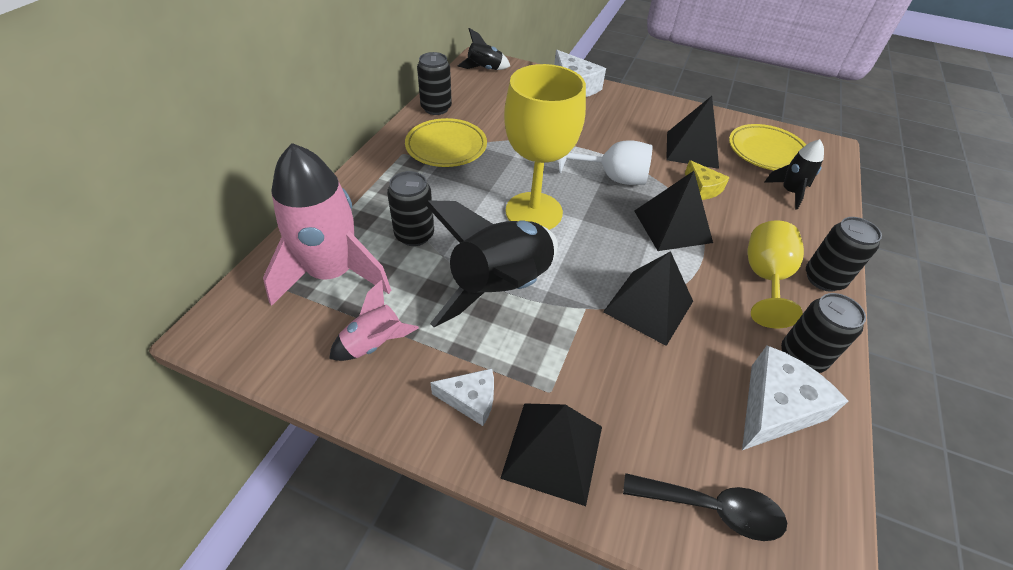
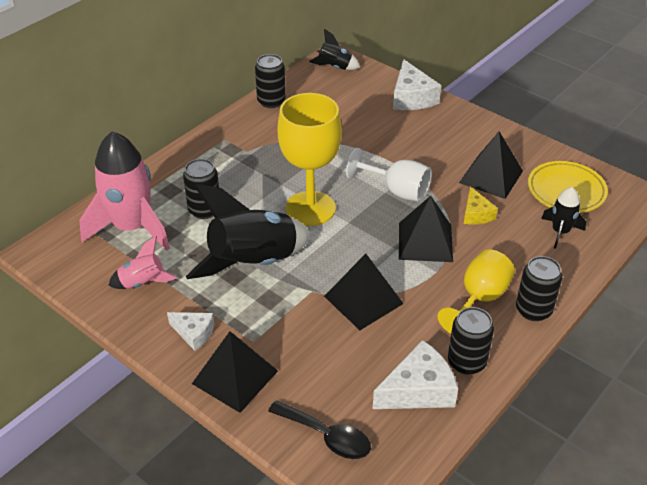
camera: 20 degrees right, 5 degrees down
(446, 147) = (263, 139): yellow plate -> none

